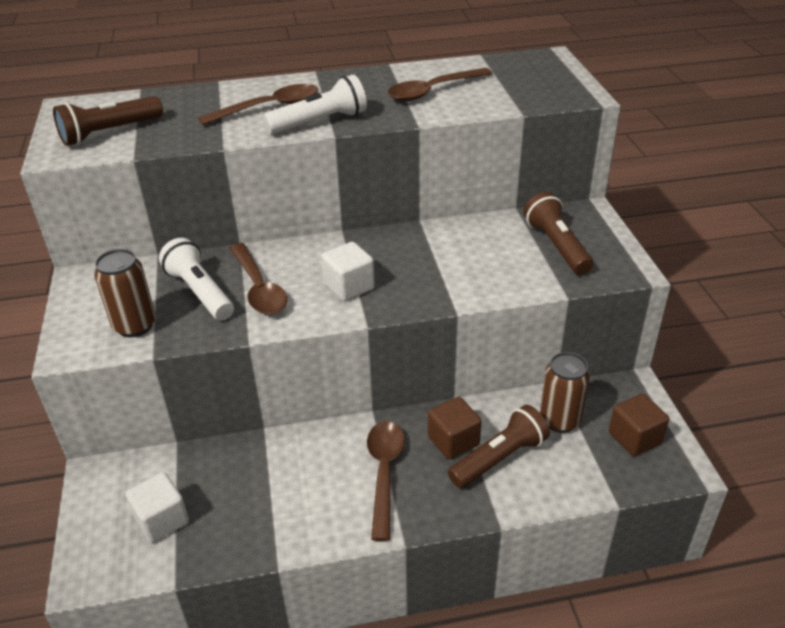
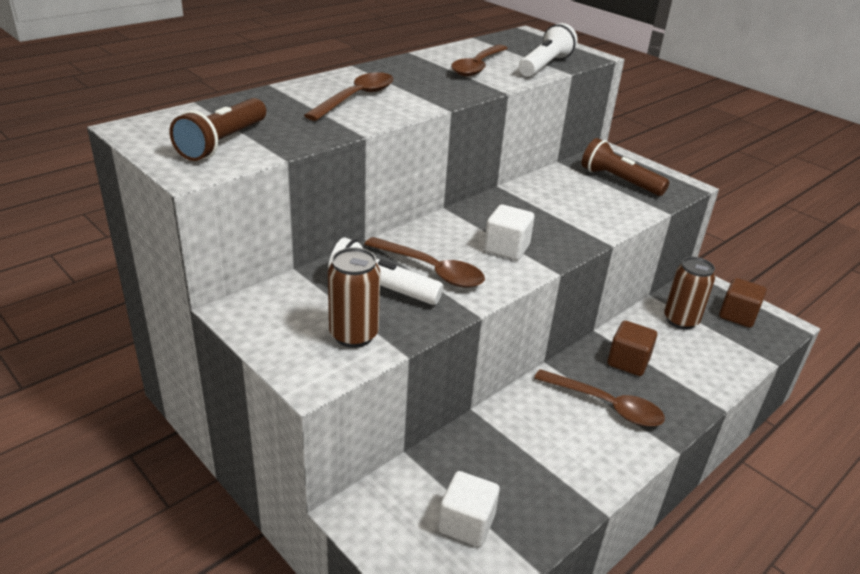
camera: 35 degrees left, 5 degrees down
(320, 122) = (420, 102): white flashlight -> white flashlight (545, 66)
(384, 473) = (606, 405): brown spoon -> brown spoon turned 150 degrees clockwise
(499, 458) = (671, 362): brown flashlight -> none

